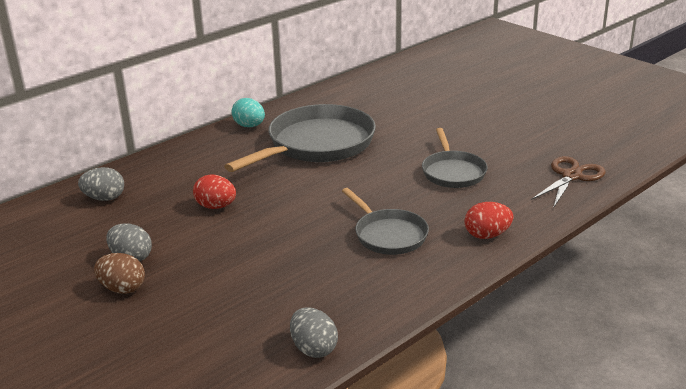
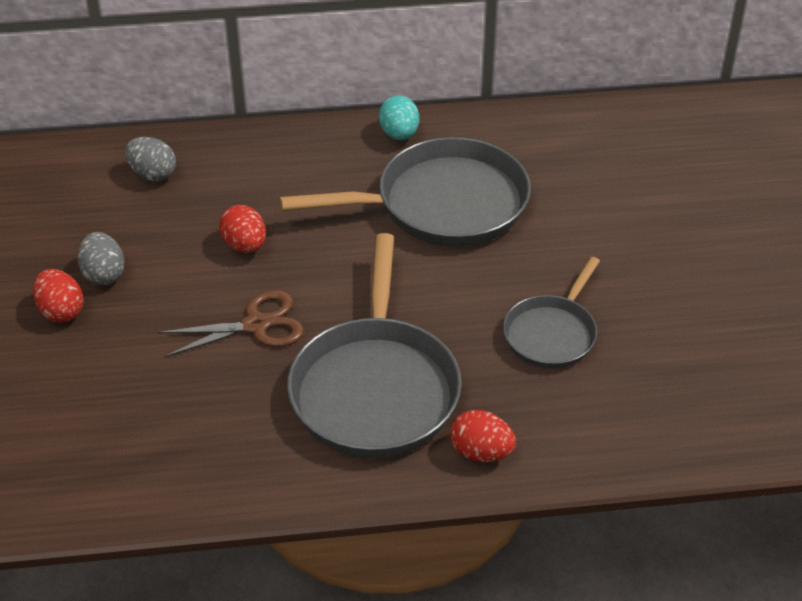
camera: 35 degrees right, 15 degrees up
(122, 288) = (61, 311): brown egg -> red egg
(313, 349) = (151, 493): grey egg -> none
(388, 235) = (375, 388): grey pan -> grey pan, size x1.77
(571, 176) = (691, 421): brown scissors -> brown scissors (256, 325)

